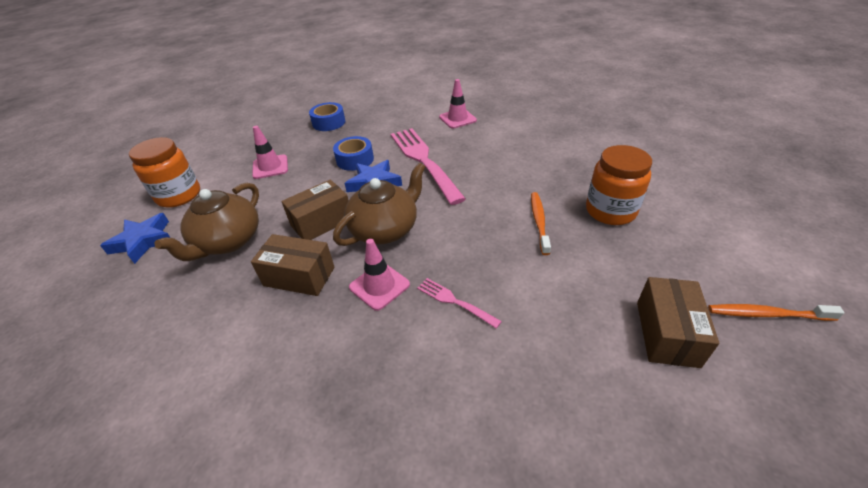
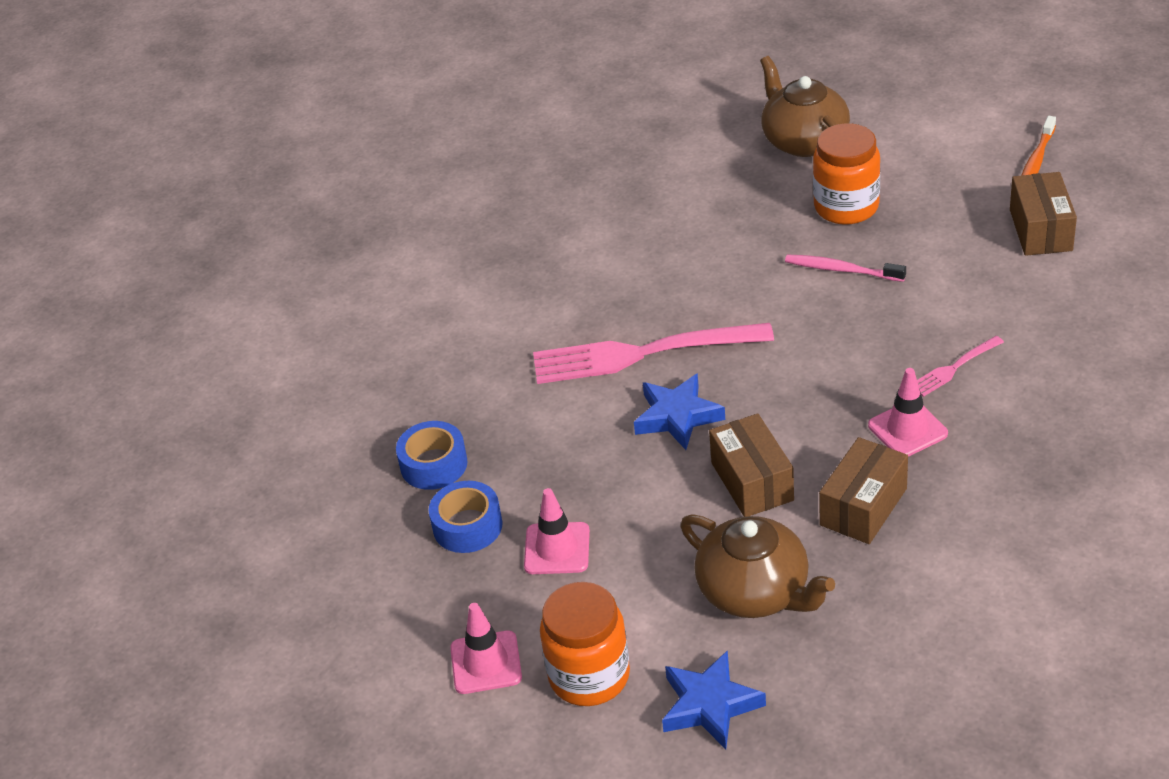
camera: 70 degrees left, 0 degrees up
(355, 160) = (593, 435): blue tape -> blue tape (467, 526)
(385, 229) = (798, 414): brown teapot -> brown teapot (804, 141)
(457, 119) = (529, 295): pink traffic cone -> pink traffic cone (486, 663)
(539, 222) = (841, 270): orange toothbrush -> pink toothbrush
(666, 333) = (1040, 230): brown box -> brown box turned 60 degrees clockwise

